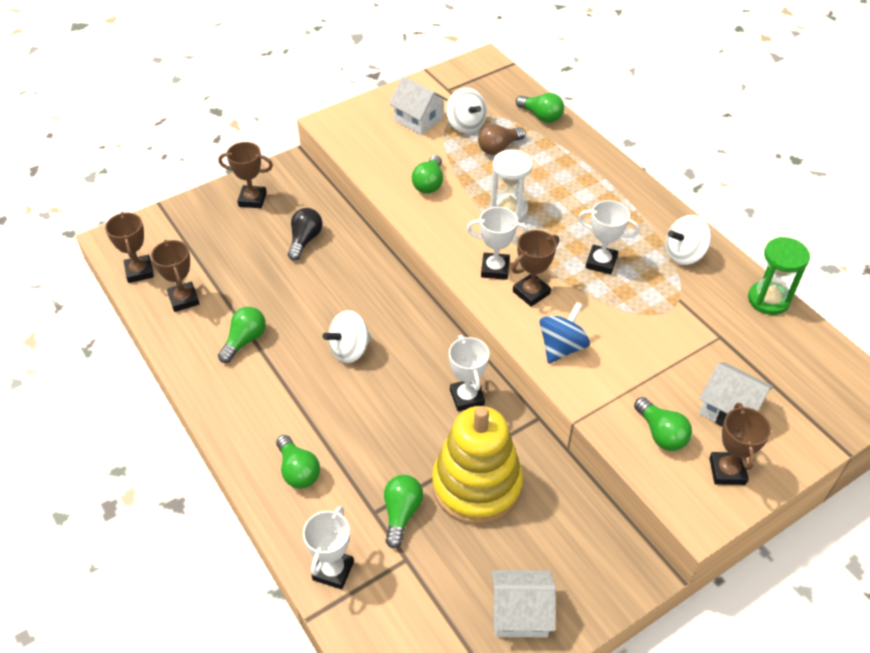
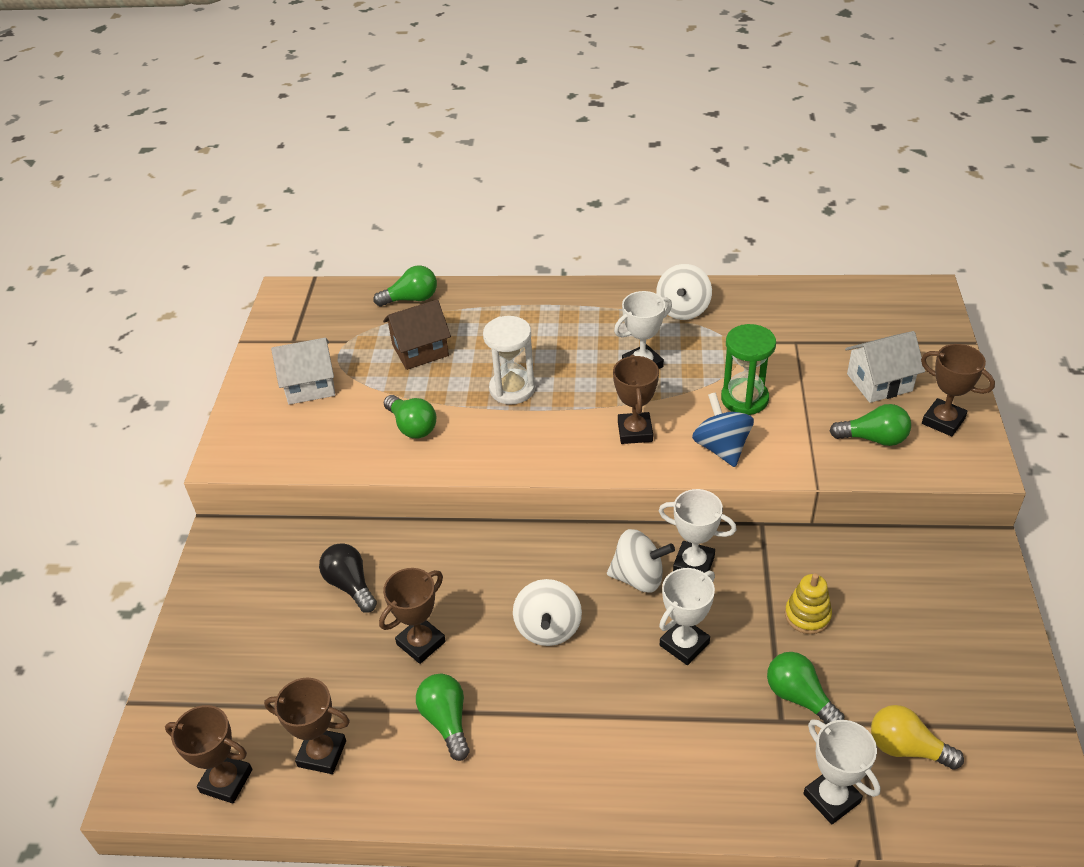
camera: 50 degrees left, 5 degrees down
(252, 199) = (233, 602): brown trophy -> brown trophy (421, 643)
(298, 471) = (677, 763): green light bulb -> none
(407, 598) = (906, 748): none -> yellow light bulb
(466, 125) = (360, 356): white spinning top -> white spinning top (639, 577)
(476, 485) = (807, 615): yellow stacking toy -> yellow stacking toy, size x0.43
(495, 269) = (580, 440): white trophy -> white trophy (684, 644)
(498, 148) = (420, 350): brown light bulb -> brown house
(520, 613) = (977, 663): white house -> none
(768, 300) = (779, 292): green hourglass -> green hourglass (744, 399)

